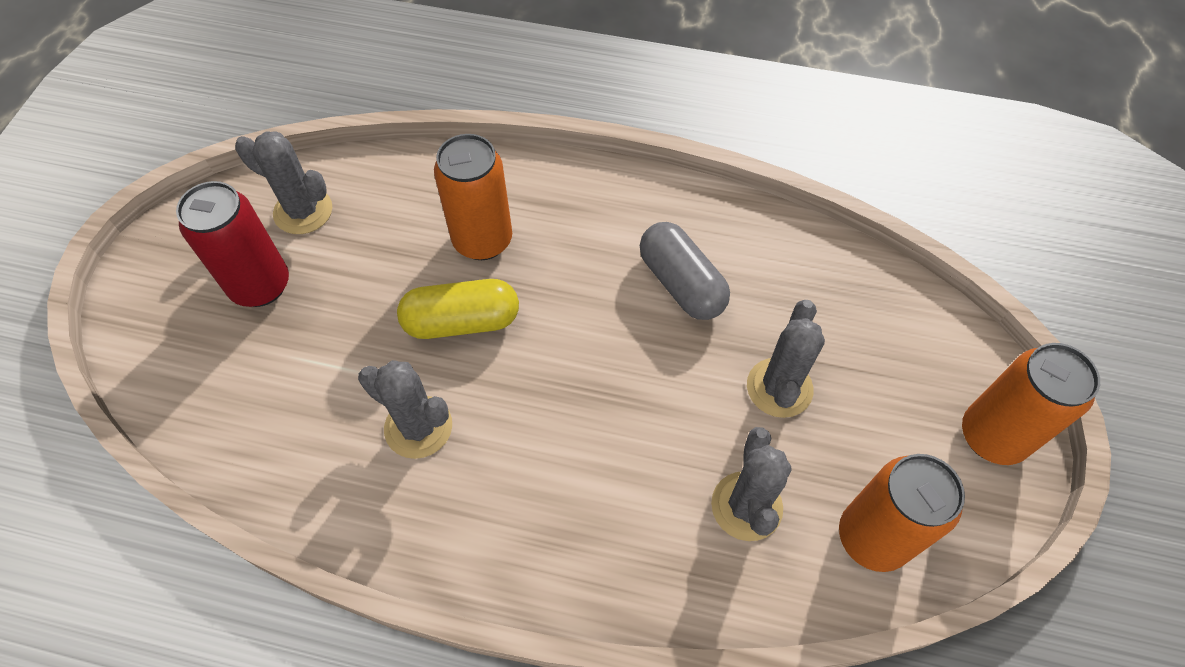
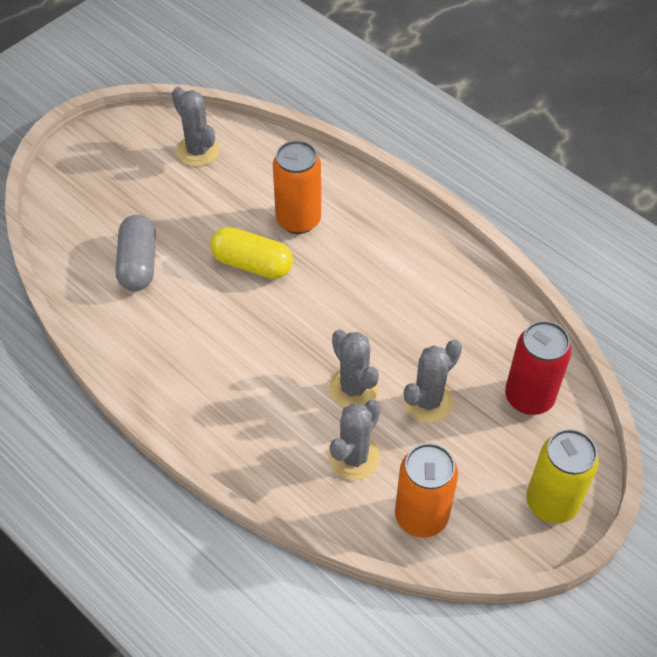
camera: 30 degrees right, 5 degrees down
(260, 285) = (145, 186): red can -> red can (529, 397)
(418, 427) = (186, 313): grey cactus -> grey cactus (353, 388)
(681, 284) = (410, 307): grey capsule -> grey capsule (138, 264)
(992, 436) = (551, 502): orange can -> yellow can

